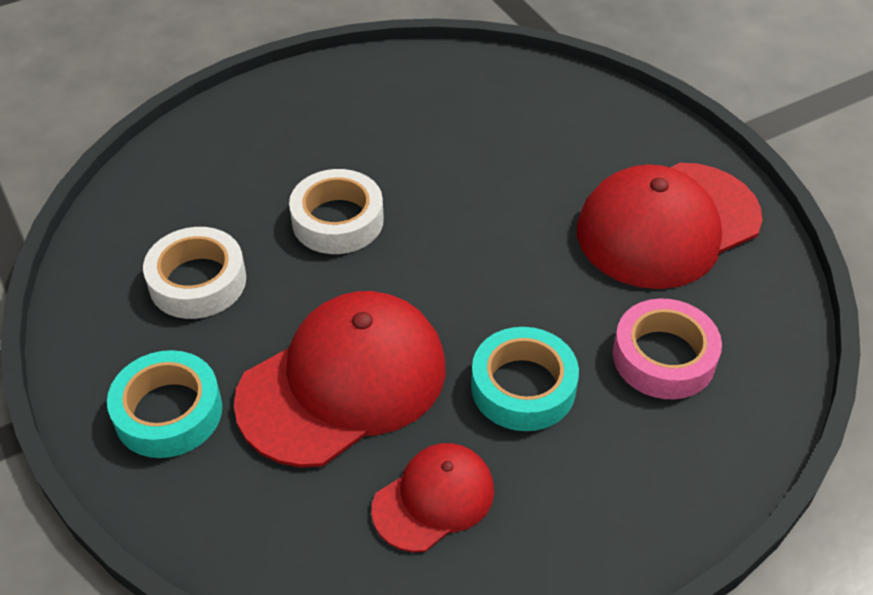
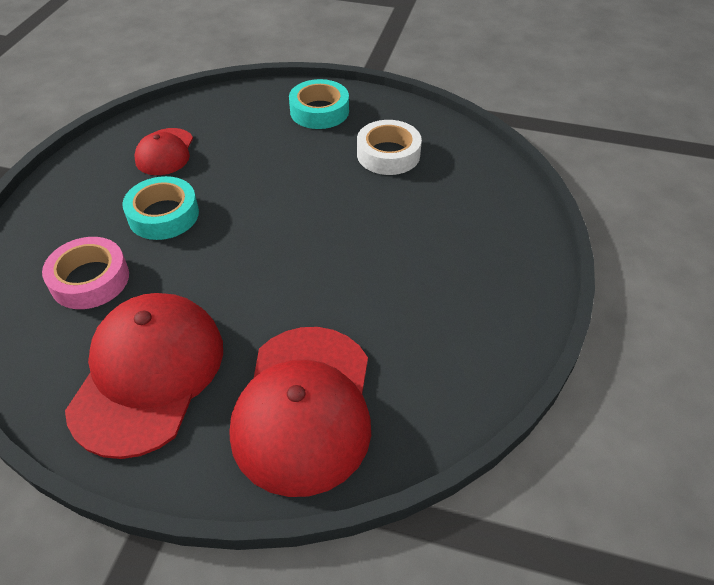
camera: 135 degrees right, 0 degrees up
(337, 220) = (367, 225): white tape -> none
(343, 383) = (258, 163): red cap -> red cap (304, 407)

